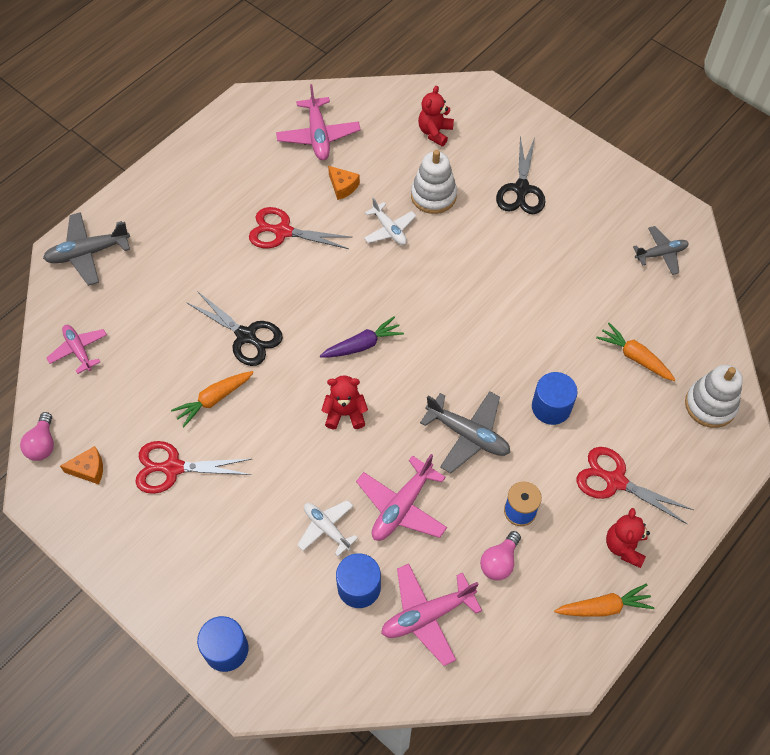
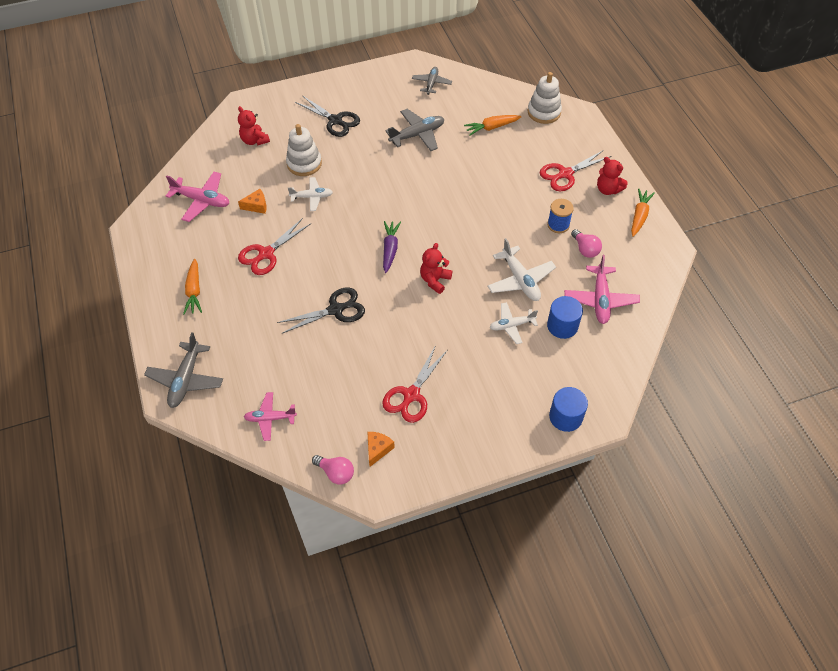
camera: 60 degrees left, 5 degrees down
(214, 399) = (373, 349): orange carrot -> orange carrot (194, 291)
(402, 506) = (520, 280): pink plane -> white plane
(467, 434) = (491, 226): grey plane -> grey plane (417, 135)
(551, 407) = (499, 179): blue cylinder -> none

